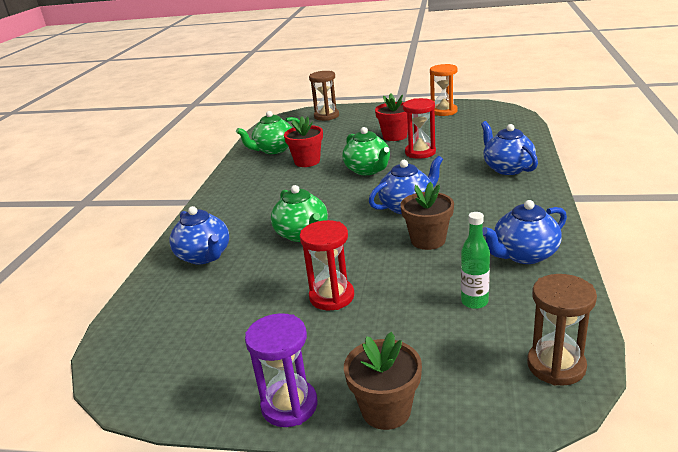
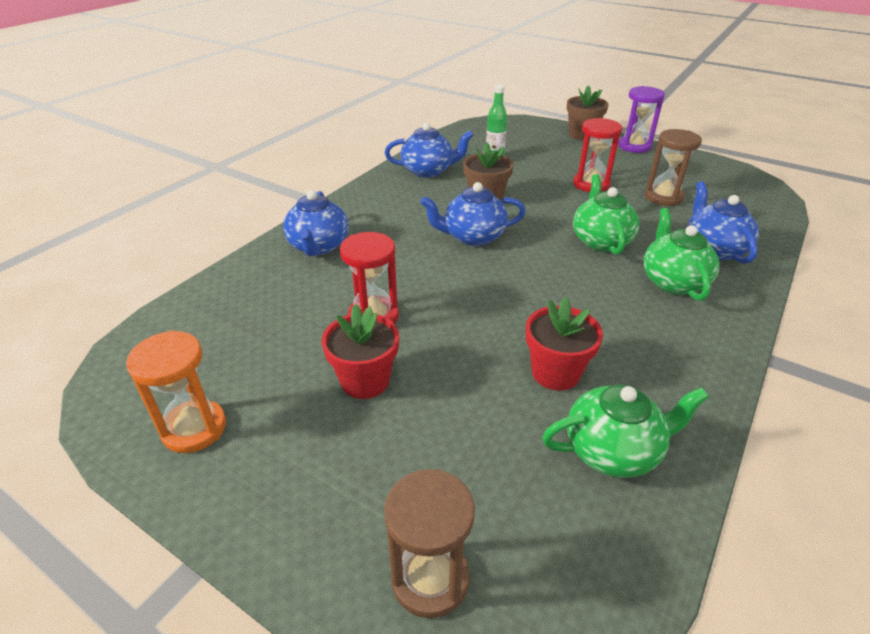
camera: 160 degrees left, 10 degrees up
(368, 170) = (473, 309): green teapot -> green teapot (672, 281)
(556, 366) = (483, 128): brown hourglass -> brown hourglass (663, 197)

